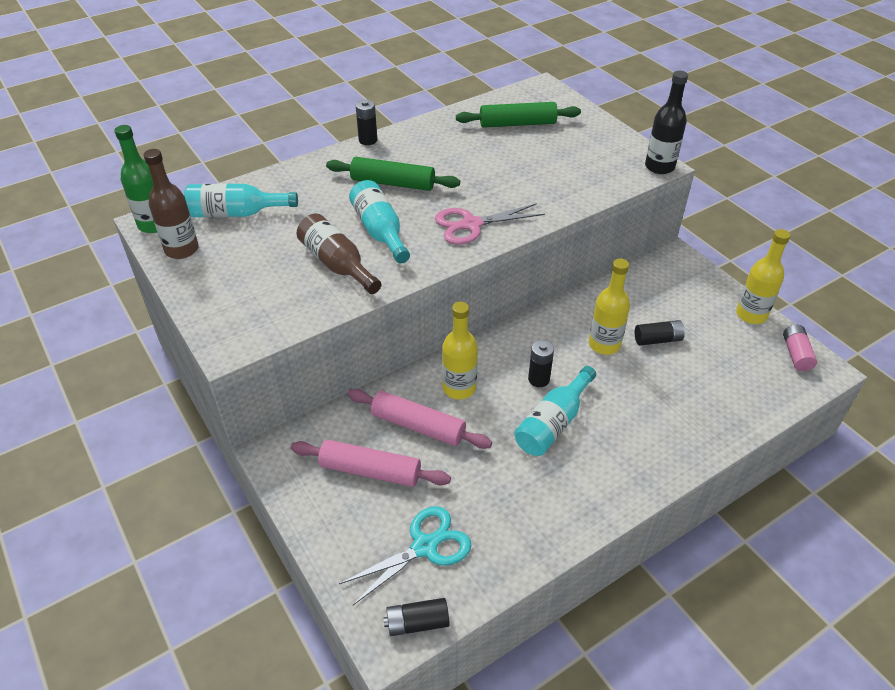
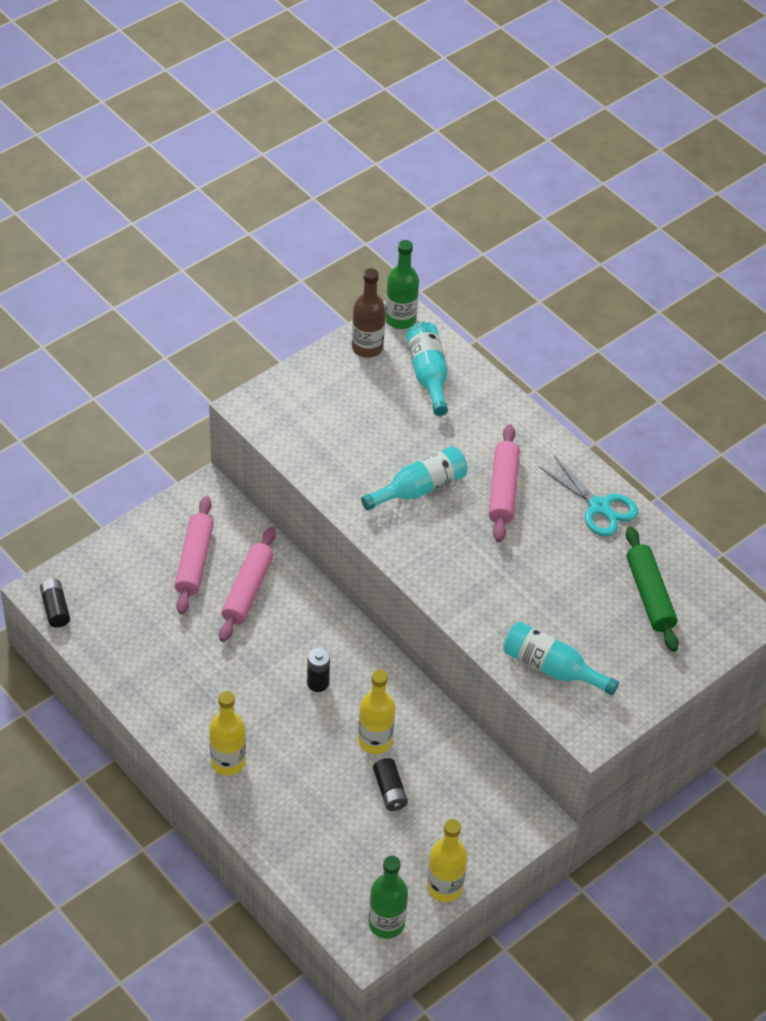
camera: 80 degrees right, 5 degrees up
(337, 264) = (364, 463): brown bottle -> none
(368, 140) = (581, 458): black battery -> none
(393, 183) = (503, 490): green rolling pin -> pink rolling pin
(424, 547) = (122, 607): turquoise scissors -> turquoise scissors (599, 507)
(459, 388) = (298, 618): yellow bottle -> yellow bottle (228, 762)
(471, 225) = (443, 562): pink scissors -> none
(553, 423) = (263, 696): turquoise bottle -> turquoise bottle (552, 668)
(659, 167) = (587, 736): black bottle -> none
(796, 354) = (386, 923): pink battery -> green bottle

